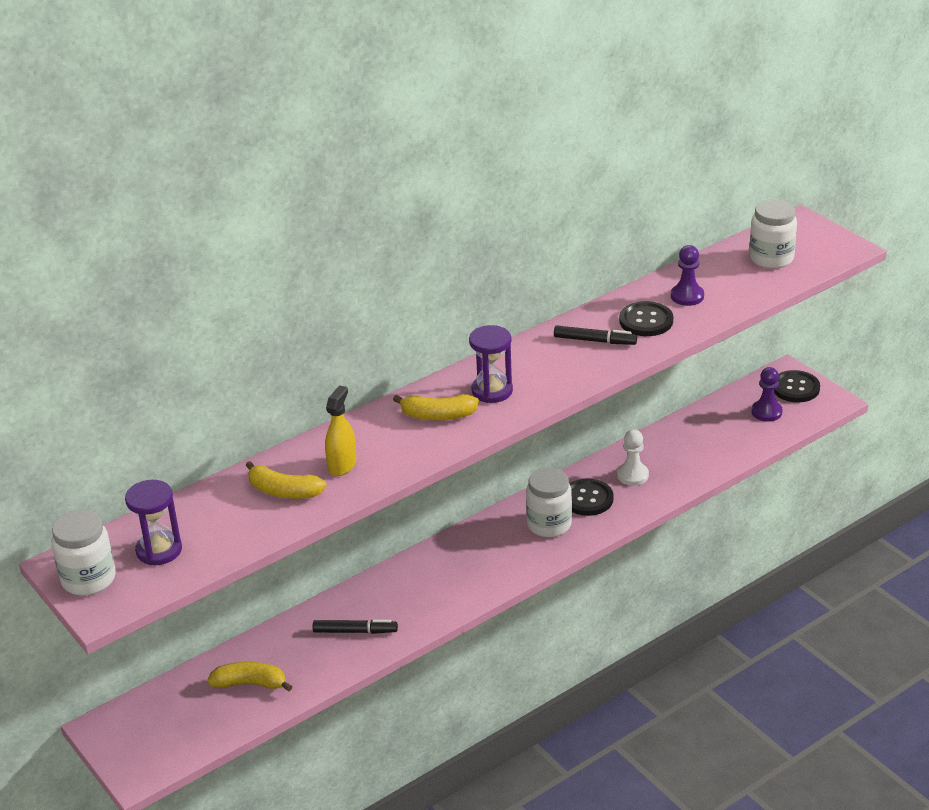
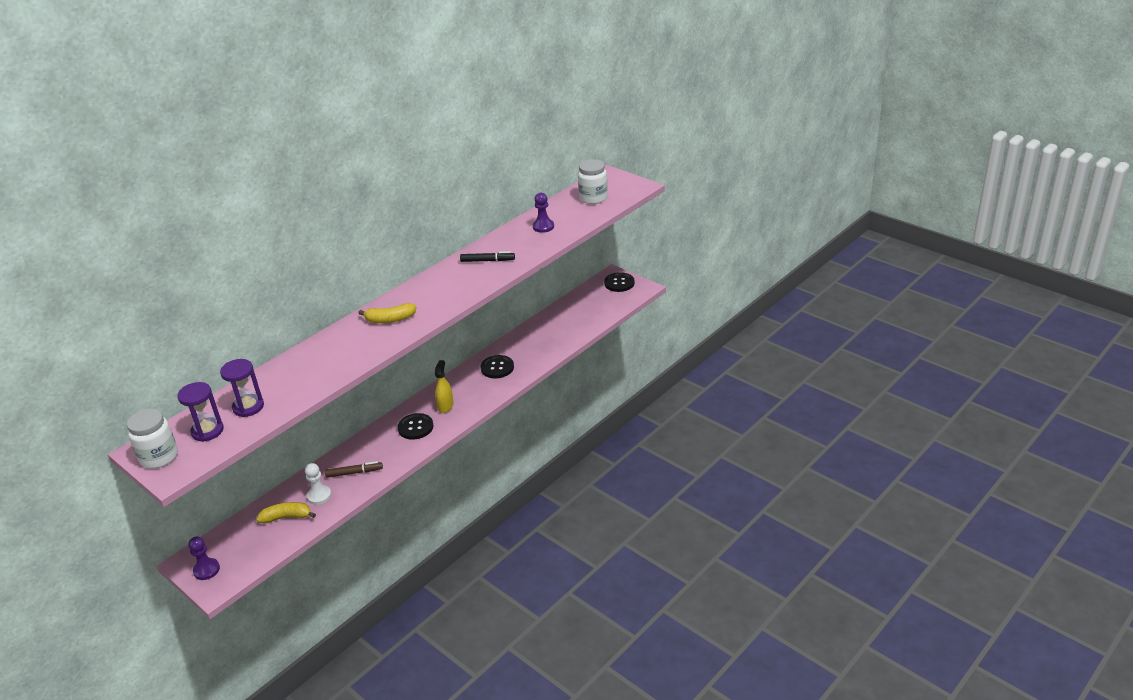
camera: 10 degrees left, 0 degrees up
(284, 491) = (291, 381): yellow banana -> none
(342, 465) = (329, 359): yellow spray bottle -> yellow spray bottle (445, 406)
(355, 631) = (354, 472): black marker -> brown marker
(492, 391) = (424, 300): purple hourglass -> purple hourglass (248, 407)
(549, 524) = (474, 387): white jar -> none
(632, 475) = (524, 349): white pawn -> white pawn (319, 496)
(646, 321) = (519, 244): black button -> black button (415, 427)
(766, 412) = (603, 300): purple pawn -> purple pawn (206, 570)

